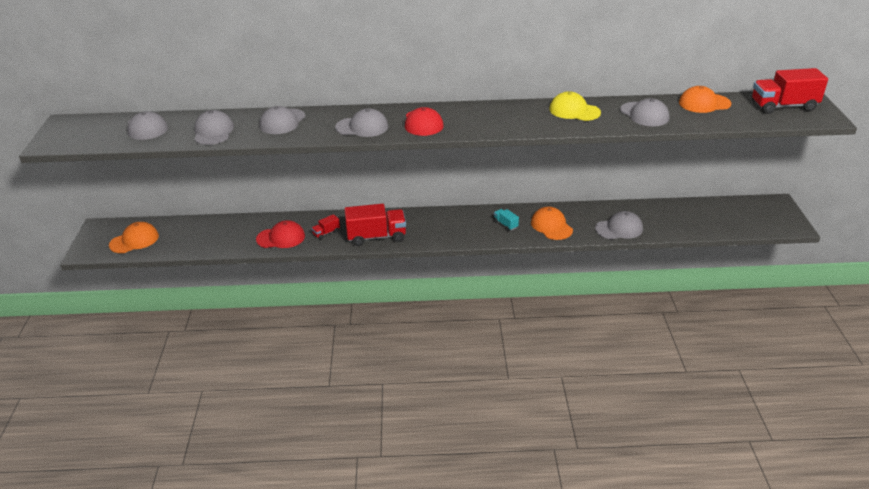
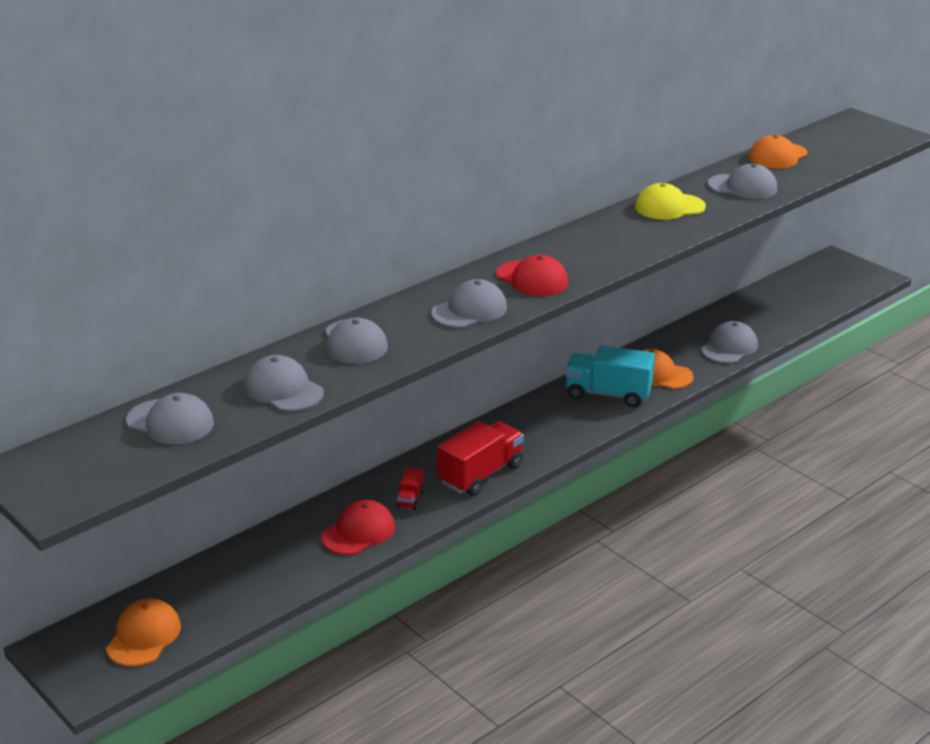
camera: 40 degrees left, 5 degrees down
(505, 224) = (608, 394): turquoise truck -> turquoise truck, size x2.15
(783, 106) = (849, 135): red truck -> none

